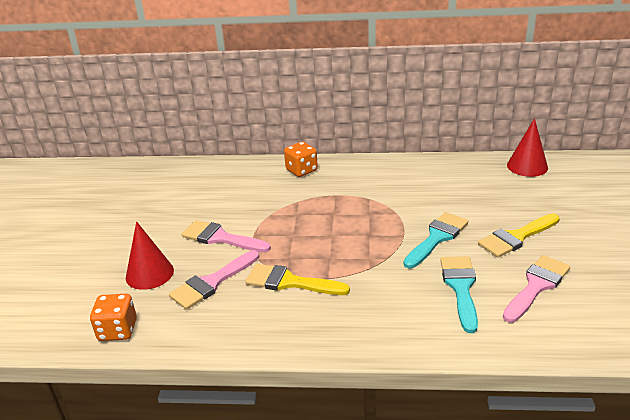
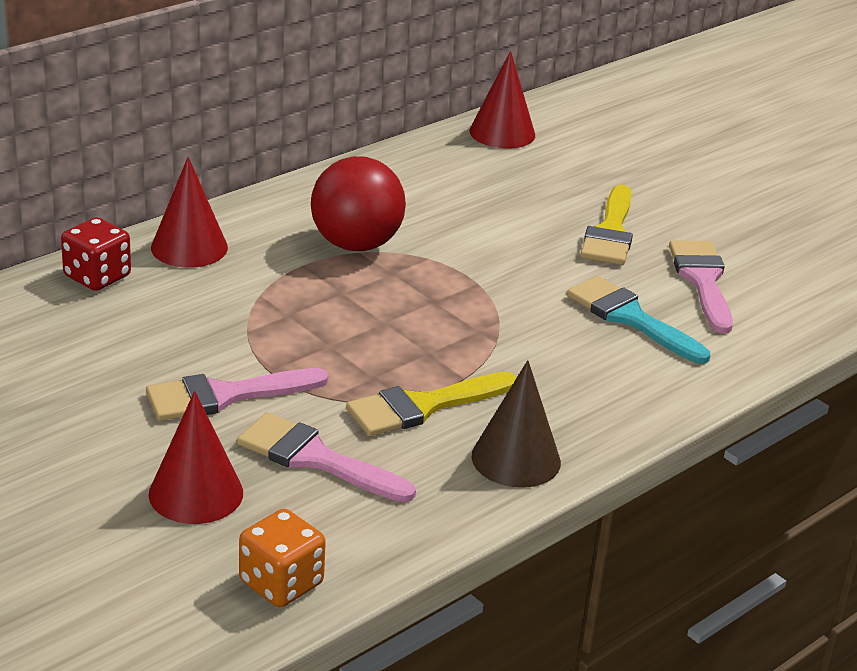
camera: 50 degrees left, 0 degrees up
(212, 283) = (315, 458): pink brush -> pink brush turned 120 degrees clockwise
(250, 169) = (97, 276): none -> red dice
(292, 330) = (516, 459): none -> brown cone
(301, 170) = (189, 247): orange dice -> red cone
(373, 194) = (356, 244): none -> red ball
(437, 238) = (523, 270): turquoise brush -> none

